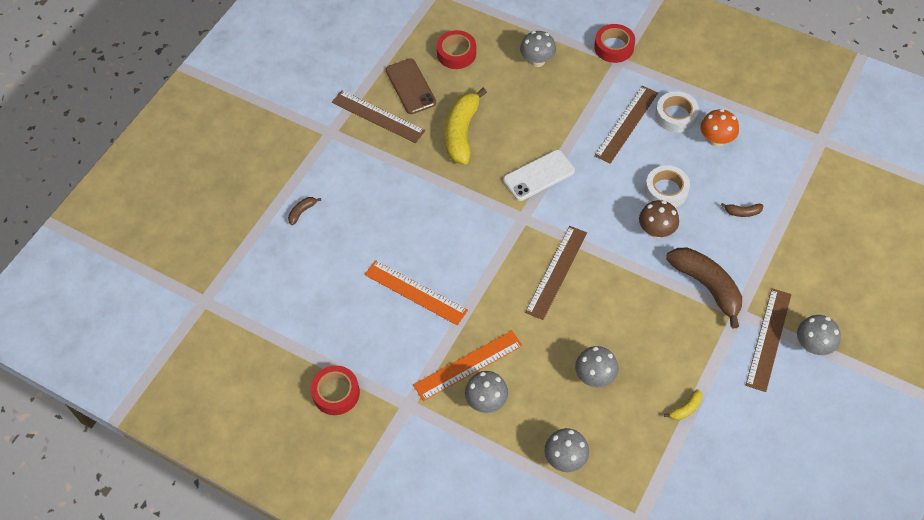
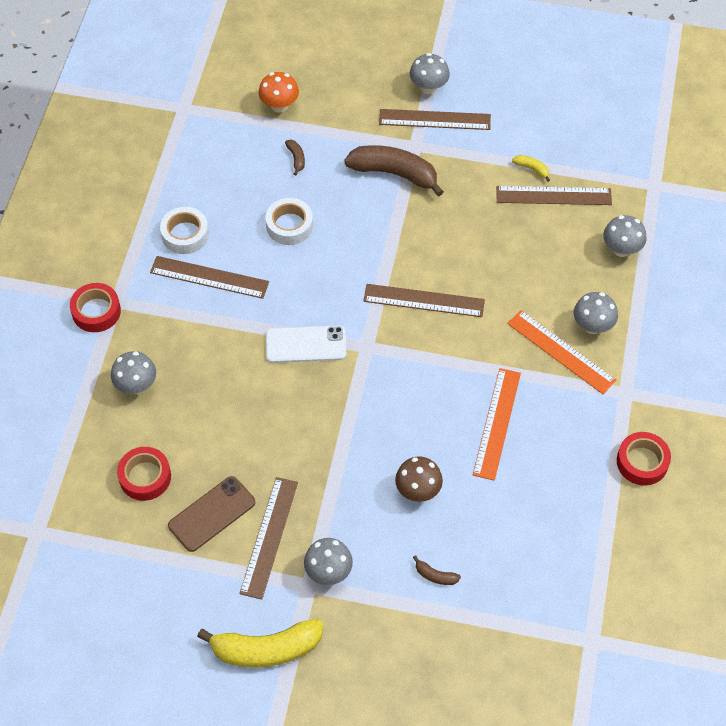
camera: 110 degrees left, 0 degrees up
(461, 133) = (268, 437): yellow banana -> yellow banana (266, 649)
(538, 175) = (306, 344): white phone -> white phone turned 45 degrees counterclockwise
(595, 376) = (528, 243): grey mushroom -> grey mushroom (328, 572)
(647, 418) = (553, 195): none -> brown ruler
(656, 231) = (343, 225): brown mushroom -> brown mushroom (418, 490)
(707, 286) = (394, 173): brown banana -> brown banana turned 75 degrees clockwise
(716, 140) = (209, 194): orange mushroom -> orange mushroom (279, 105)

